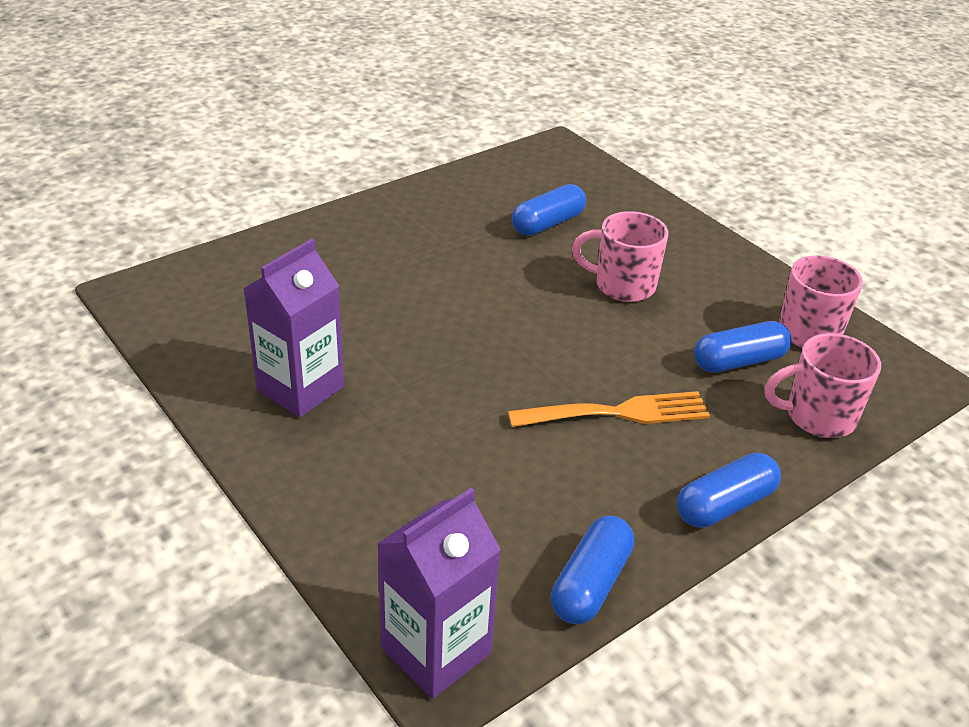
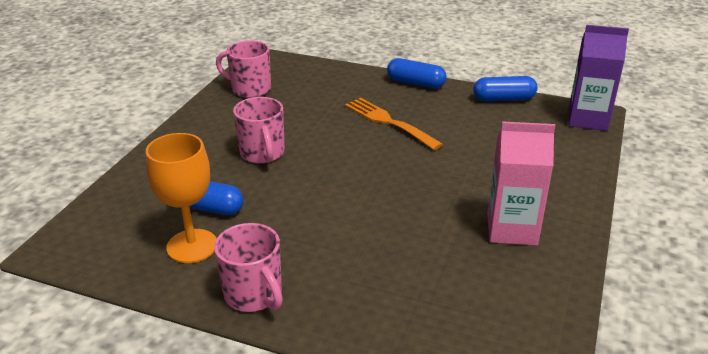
camera: 120 degrees left, 5 degrees down
(300, 388) = (511, 229): purple carton -> pink carton
(494, 201) = (192, 246): none -> orange goblet
(739, 361) = (302, 102): blue capsule -> none
(818, 416) = (324, 75): pink mug -> pink mug (254, 294)

